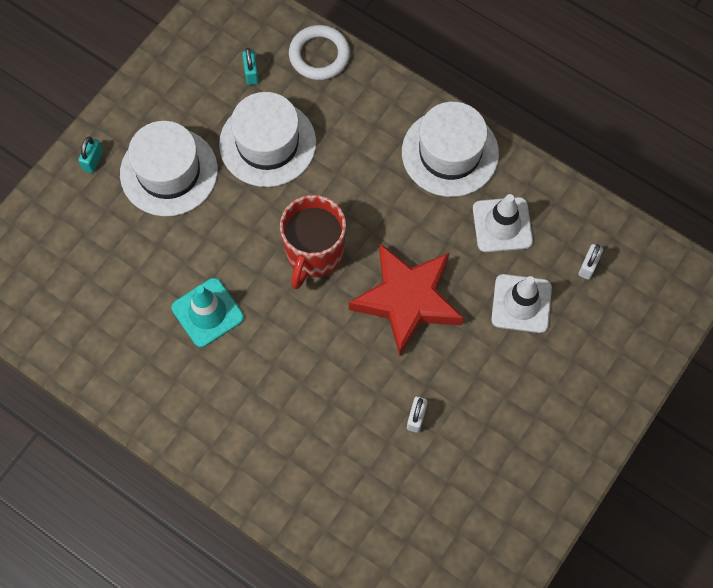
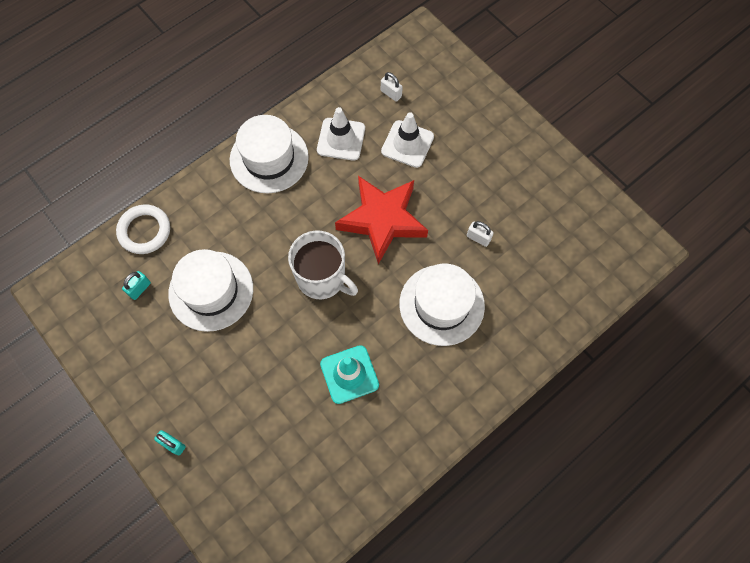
camera: 75 degrees left, 0 degrees up
(169, 172) = (208, 378): white hat -> white hat (441, 305)
(251, 73) = (139, 289): turquoise padlock -> turquoise padlock turned 60 degrees counterclockwise
(314, 253) = (322, 278): red mug -> white mug

